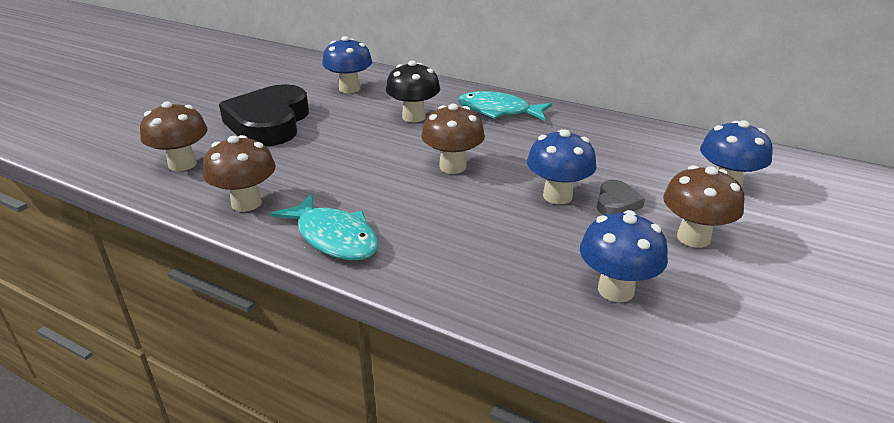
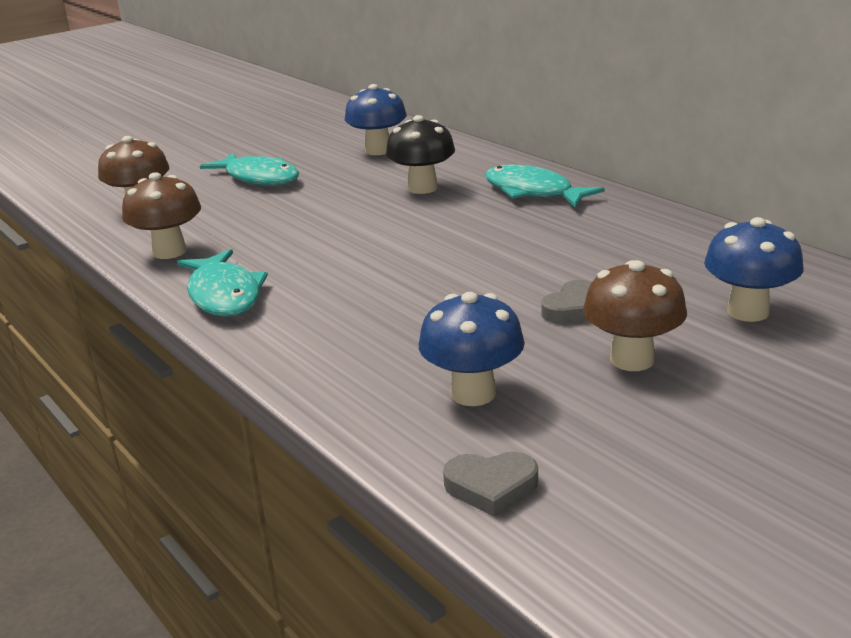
camera: 25 degrees right, 5 degrees down
(269, 123) = (259, 178): black heart -> turquoise fish
(452, 167) = (415, 245): brown mushroom -> none
(557, 196) = (507, 291): blue mushroom -> none
(707, 372) = (491, 487): none -> grey heart

